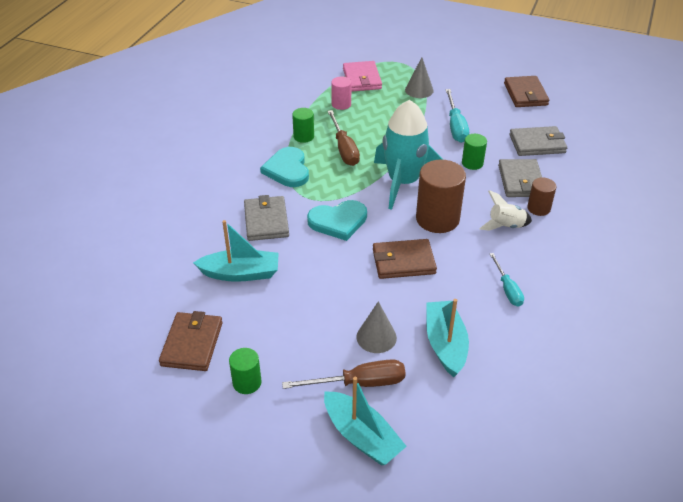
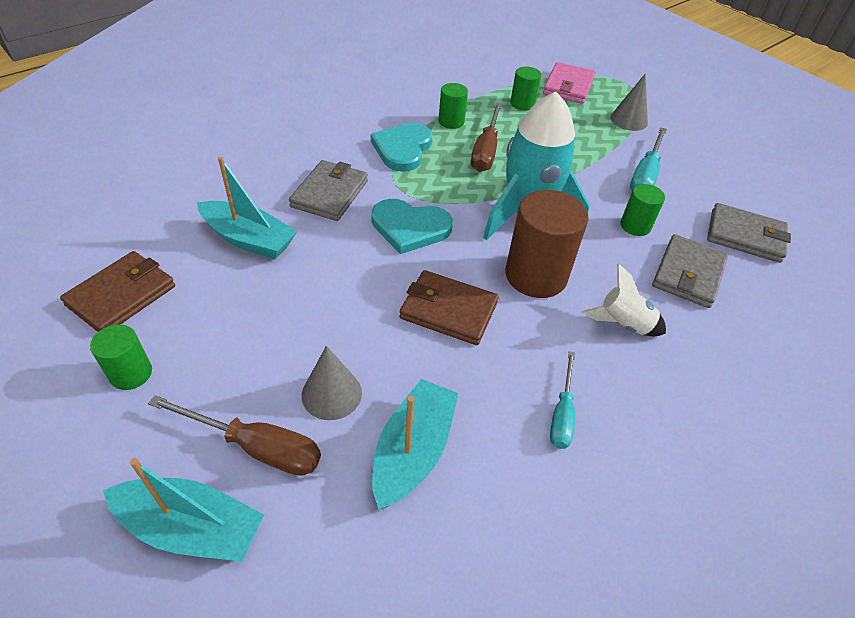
camera: 25 degrees right, 5 degrees up
(341, 104) = (522, 104): pink cylinder -> green cylinder
(361, 436) = (191, 528): turquoise boat -> turquoise boat turned 60 degrees counterclockwise
(525, 94) = (769, 171): brown wallet -> none
(538, 208) = (689, 320): brown cylinder -> none

